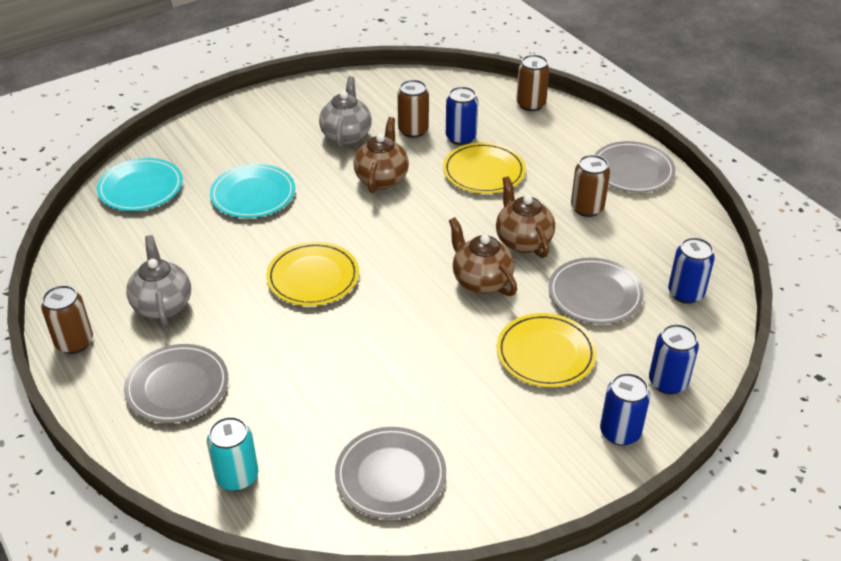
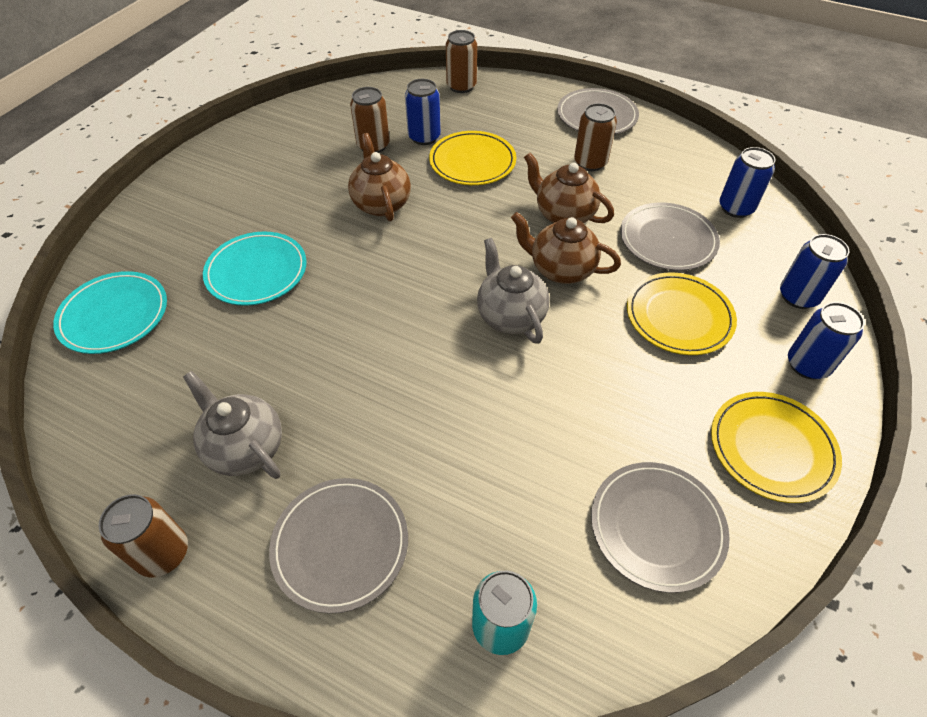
camera: 30 degrees left, 10 degrees up
(313, 277) = (394, 337): yellow plate -> yellow plate (772, 448)
(346, 135) = (310, 173): grey teapot -> grey teapot (510, 316)

